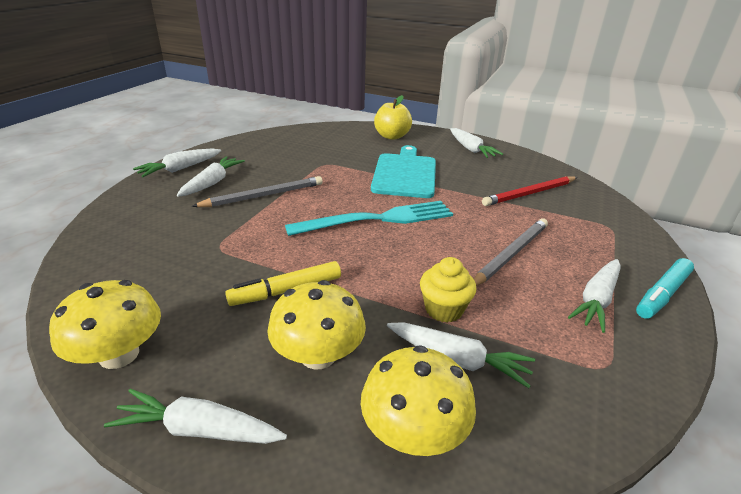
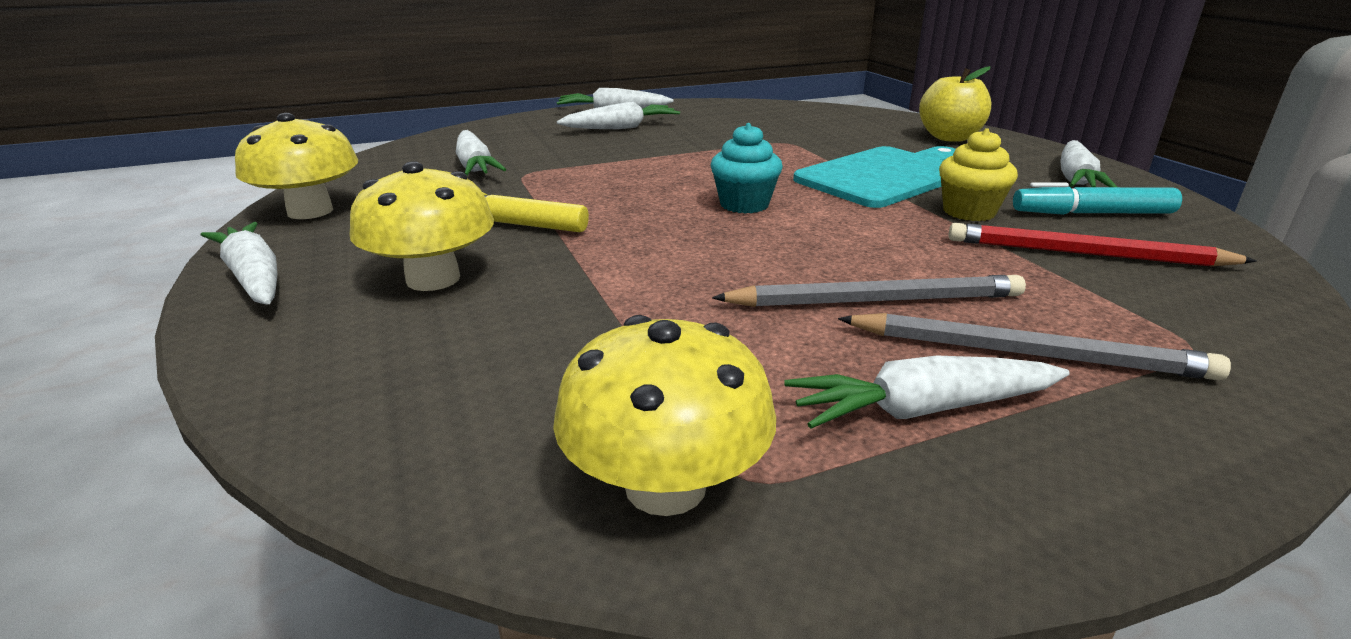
camera: 45 degrees right, 5 degrees down
(263, 195) = (651, 149): grey pencil -> grey pencil (1027, 353)
(378, 219) = (744, 204): turquoise fork -> turquoise cupcake
(413, 431) = (379, 377): yellow mushroom -> yellow mushroom (665, 486)
(444, 309) = (642, 307): yellow cupcake -> yellow cupcake (969, 212)
(457, 360) = (554, 354): white carrot -> white carrot (475, 166)
(662, 294) = (1109, 474): turquoise marker -> turquoise marker (1092, 213)

